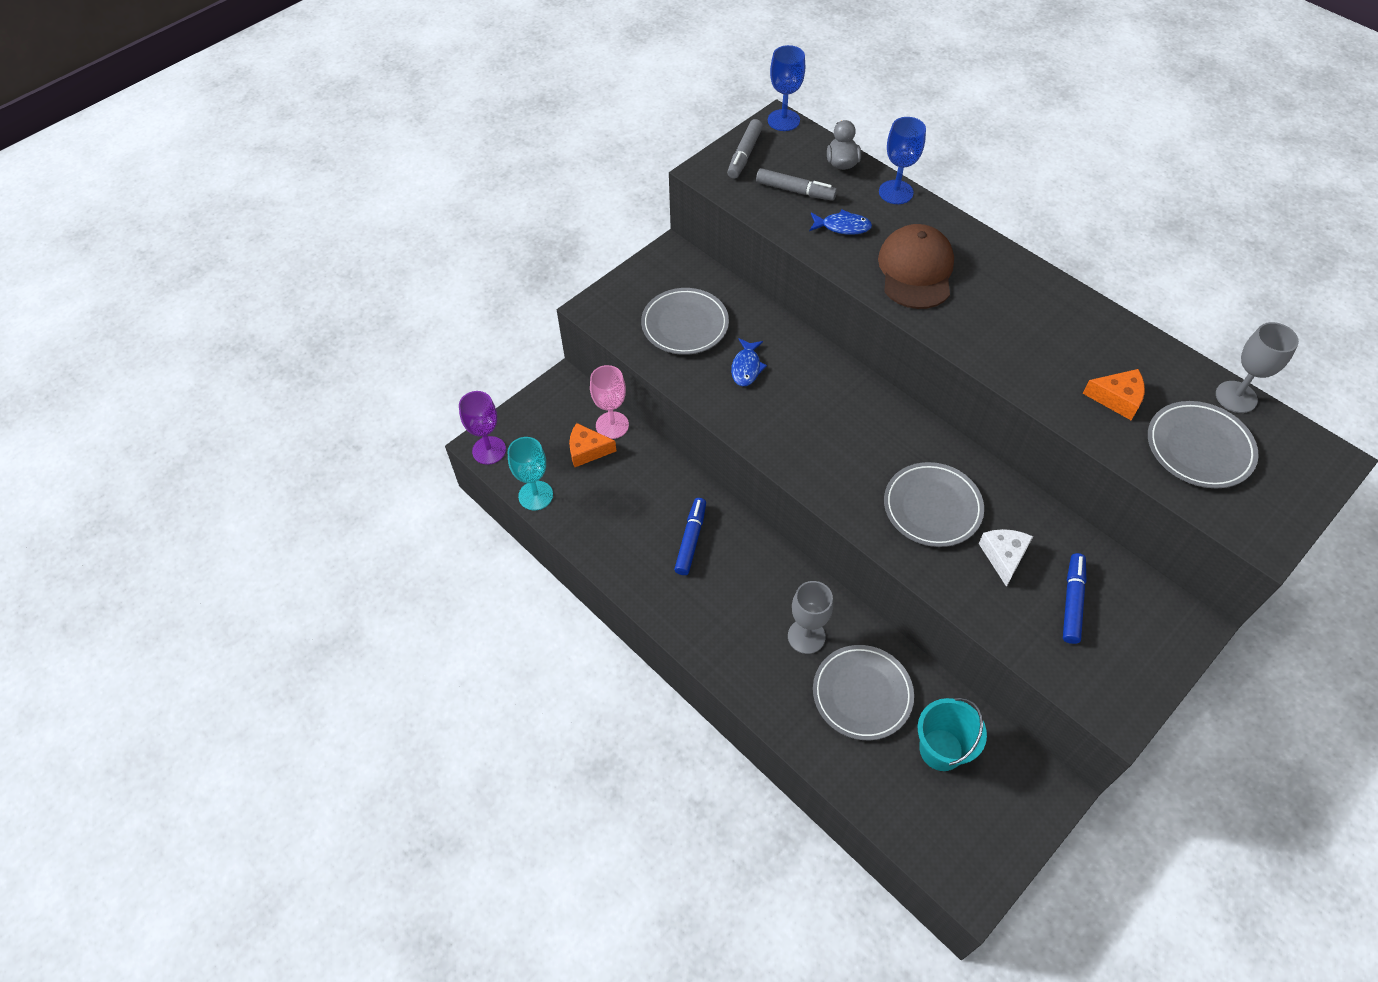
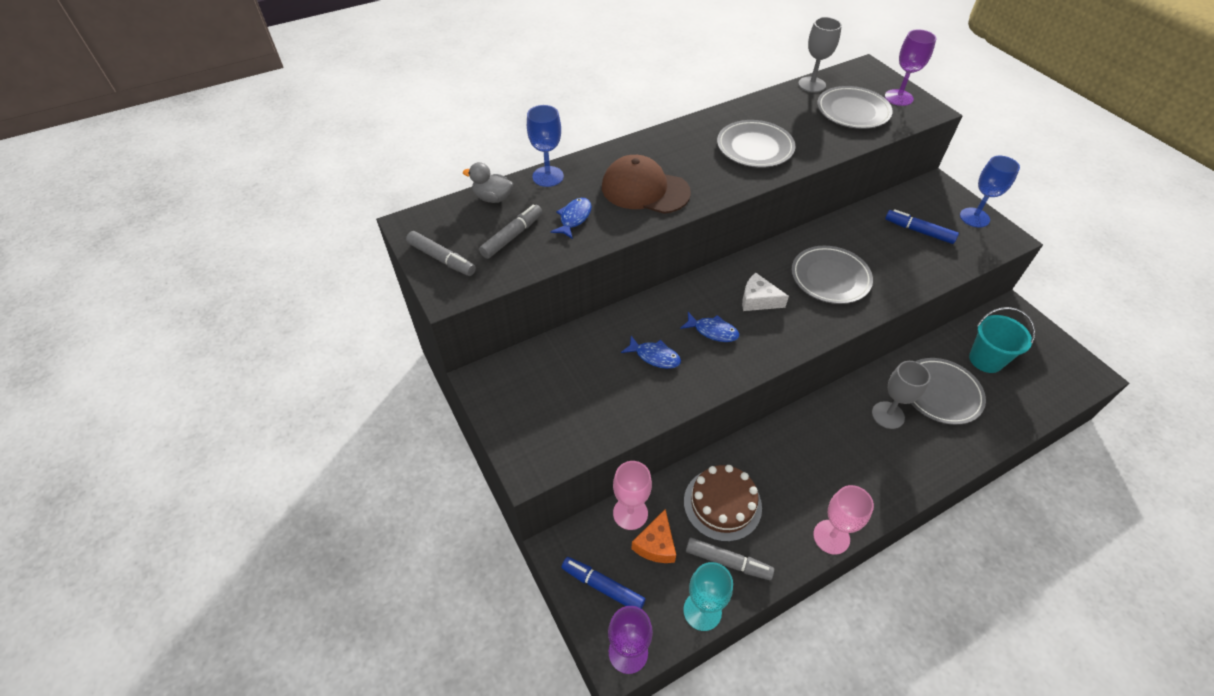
camera: 75 degrees left, 5 degrees down
(586, 507) = (727, 562): none -> grey marker
(635, 590) = (831, 537): none -> pink goblet
(643, 494) = (722, 504): none -> brown cake
(685, 324) = (584, 391): grey plate -> grey plate (755, 147)
(691, 540) = (781, 476): blue marker -> blue marker (603, 587)
(783, 120) = (411, 220): blue goblet -> blue goblet (974, 217)
(799, 408) = (713, 331): none -> blue fish
(1003, 556) = (879, 253): white cheese -> white cheese (758, 300)
(1117, 399) = (804, 131): orange cheese -> none
(1273, 501) = (898, 97): none -> purple goblet

